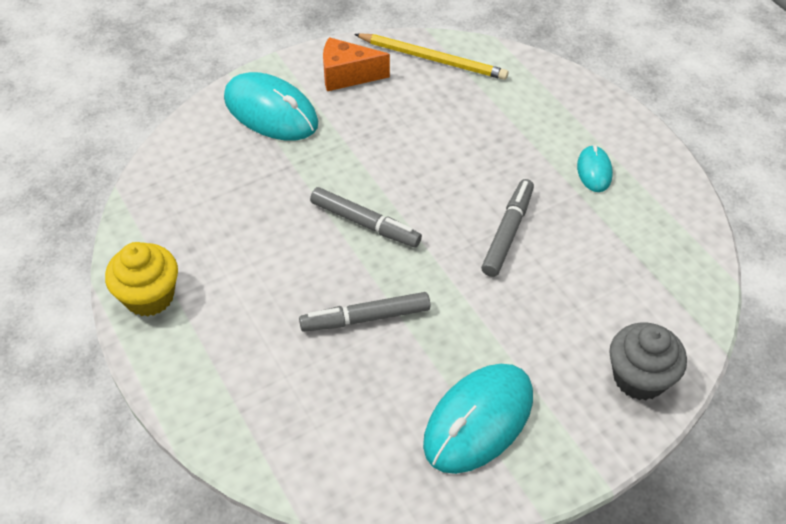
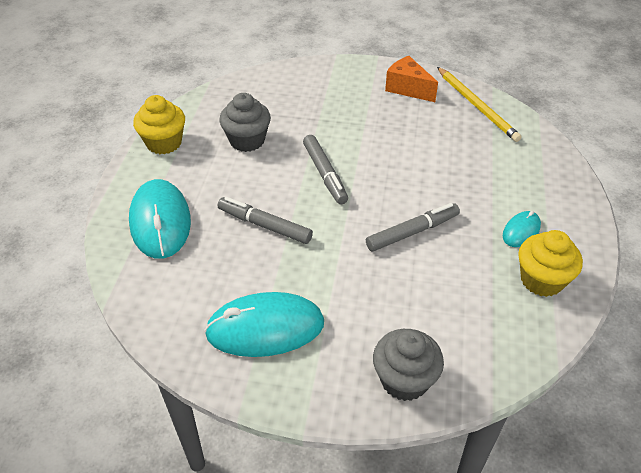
camera: 40 degrees right, 5 degrees down
(242, 235) = (247, 140): none -> grey cupcake
(270, 111) = (338, 85): turquoise mouse -> turquoise mouse (160, 221)
(653, 208) = (541, 280): none -> yellow cupcake

